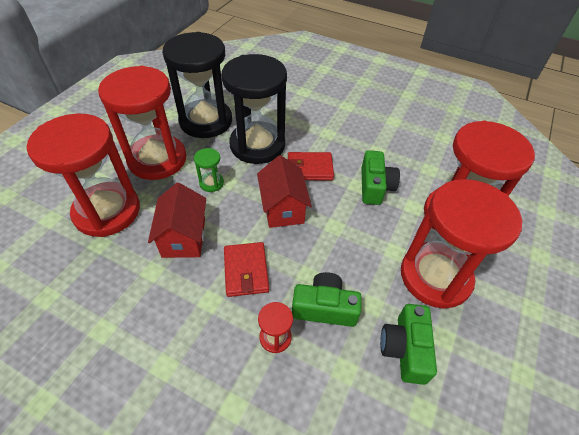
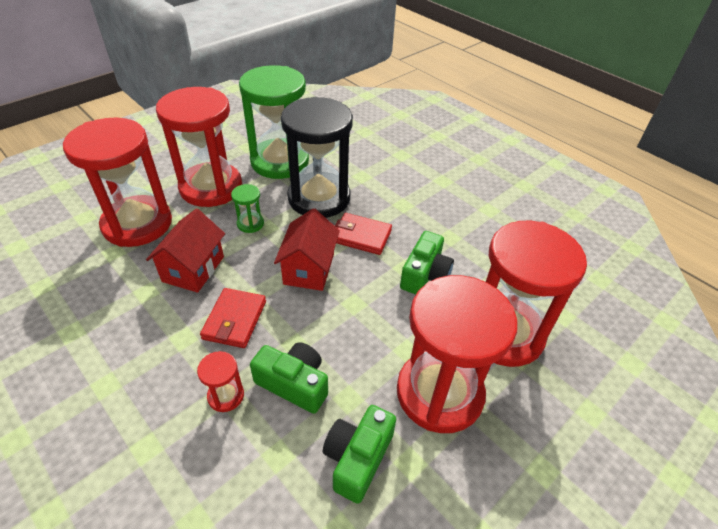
camera: 20 degrees right, 5 degrees down
(206, 121) = (280, 162): black hourglass -> green hourglass

